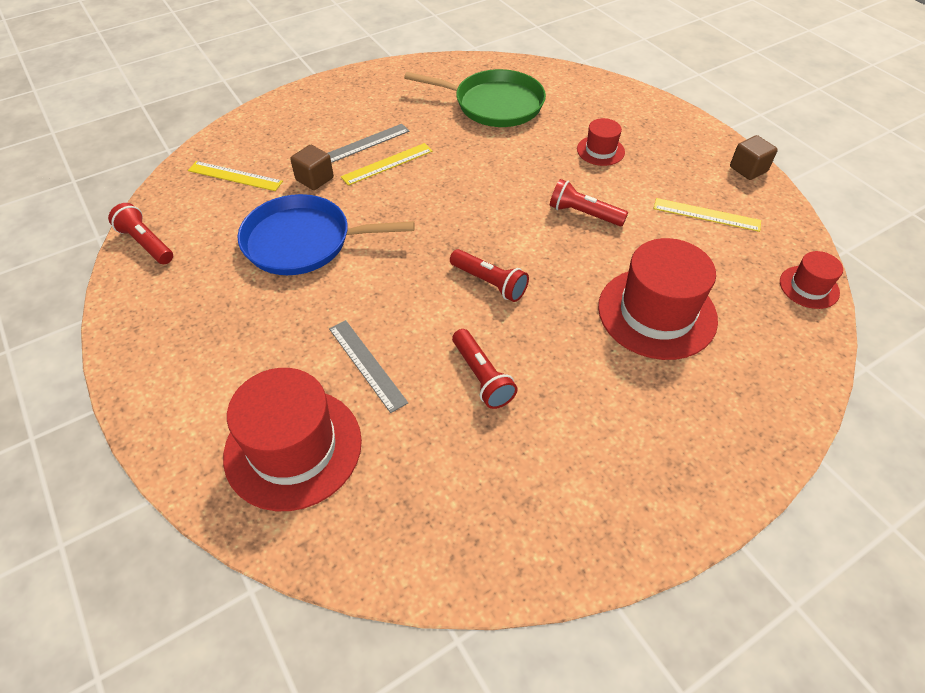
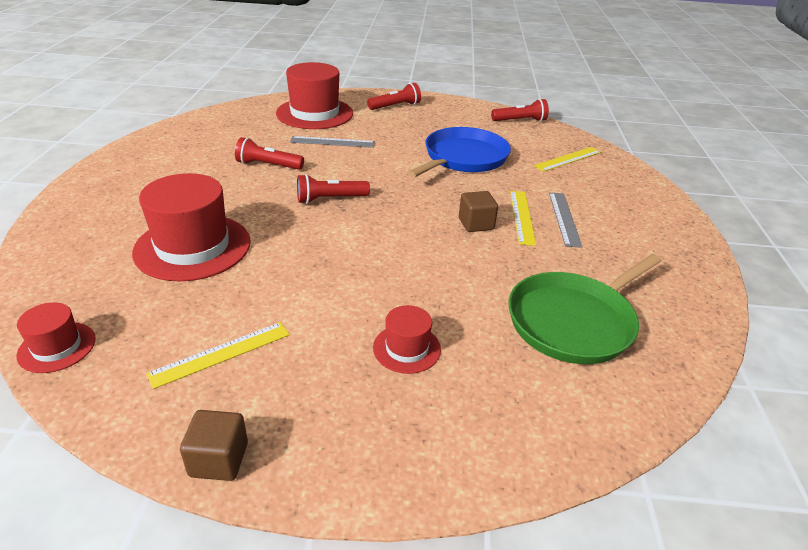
camera: 125 degrees right, 15 degrees down
(314, 179) = (533, 183): brown cube -> brown cube (476, 224)
(583, 214) = (334, 277): red flashlight -> red flashlight (395, 106)

